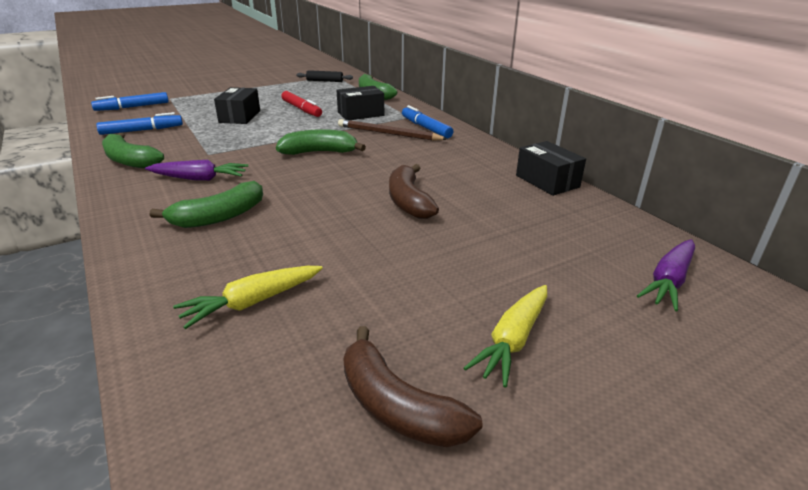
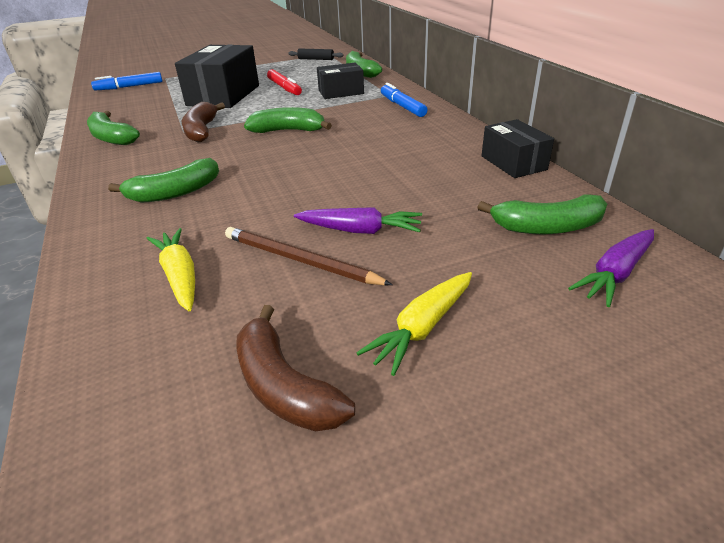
camera: 10 degrees right, 5 degrees up
(142, 130) = (131, 109): blue marker -> none
(199, 179) = (168, 155): purple carrot -> purple carrot (360, 230)
(240, 116) = (223, 95): black box -> black box, size x1.73
(252, 302) = (180, 276): yellow carrot -> yellow carrot turned 90 degrees clockwise
(389, 134) = (363, 112): brown pencil -> brown pencil (300, 260)
(408, 201) = (361, 181): brown banana -> brown banana (201, 131)
(596, 240) = (547, 227): none -> green banana

